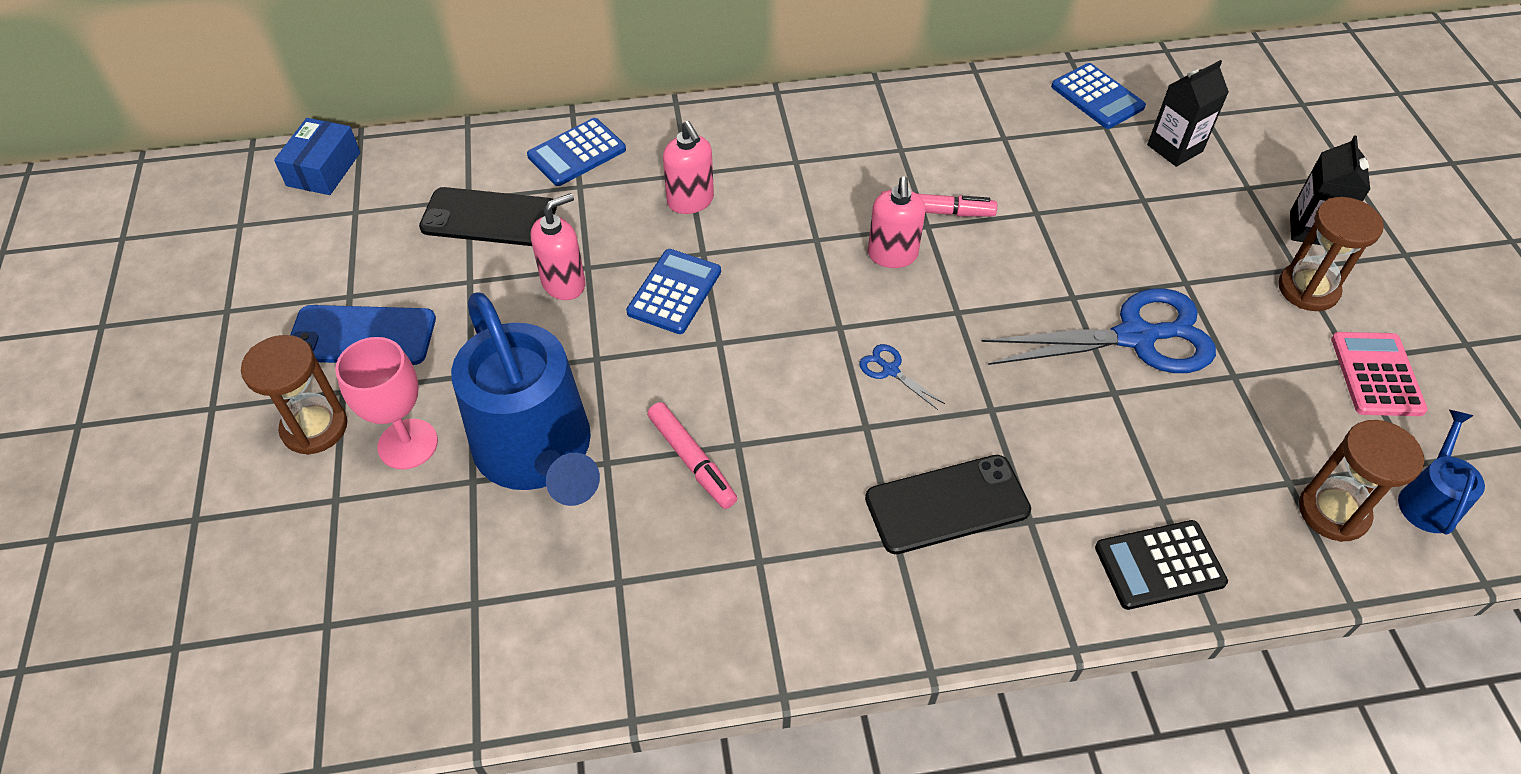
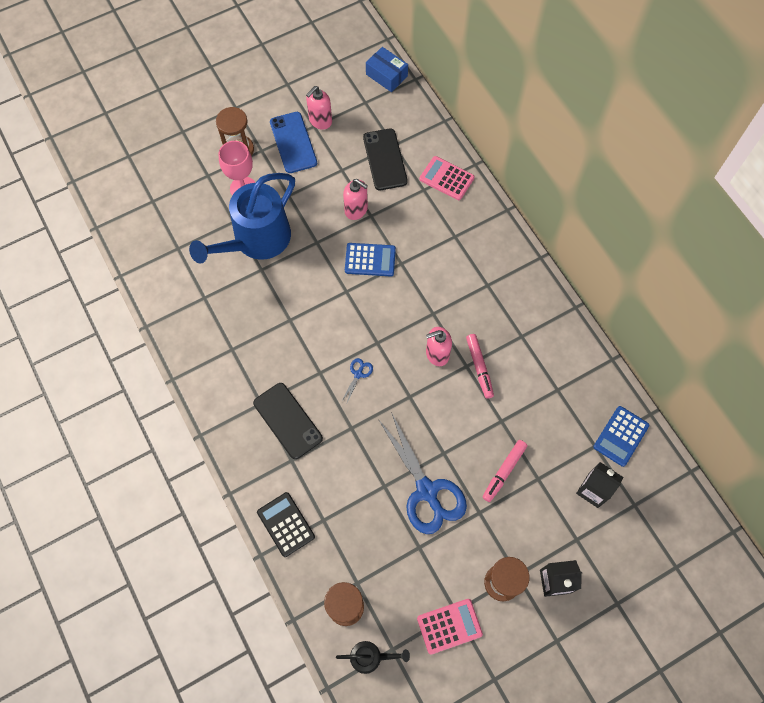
camera: 70 degrees right, 15 degrees up
(323, 169) = (386, 75): blue box -> blue box turned 45 degrees clockwise
(577, 153) = (446, 178): blue calculator -> pink calculator
(690, 201) = (435, 244): pink soap dispenser -> pink soap dispenser (320, 121)
(692, 460) = (274, 304): pink marker -> pink marker (504, 472)
(1428, 500) = (370, 657): blue watering can -> black watering can

